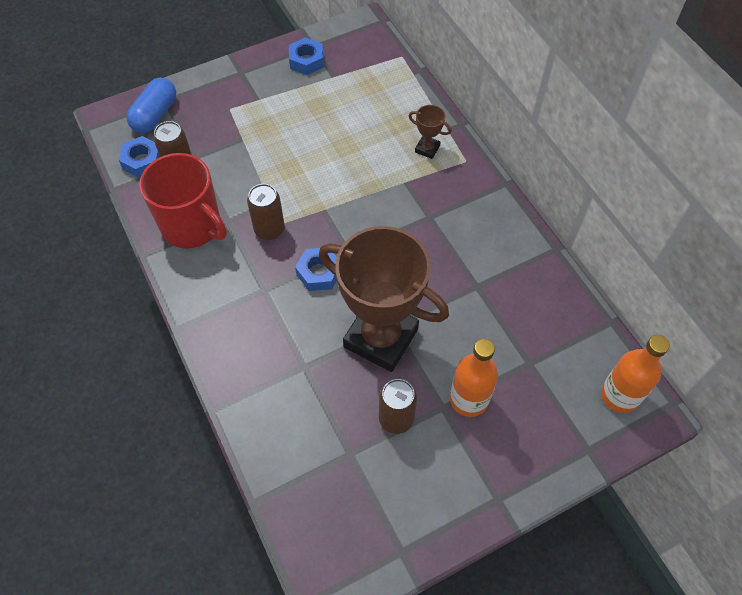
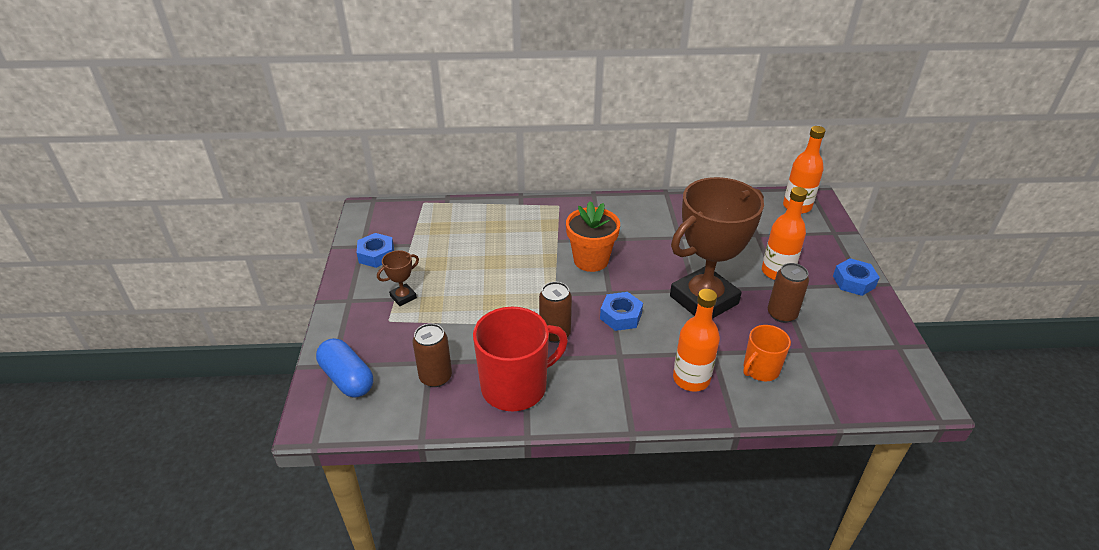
camera: 65 degrees left, 20 degrees down
(142, 161) = (402, 405): blue nut -> blue nut (853, 282)
(259, 357) = (691, 379): none -> orange bottle
(299, 415) = (760, 369): none -> orange mug
(390, 220) = (591, 260): none -> orange flower pot
(427, 149) = (532, 219): brown trophy -> brown trophy (403, 297)

